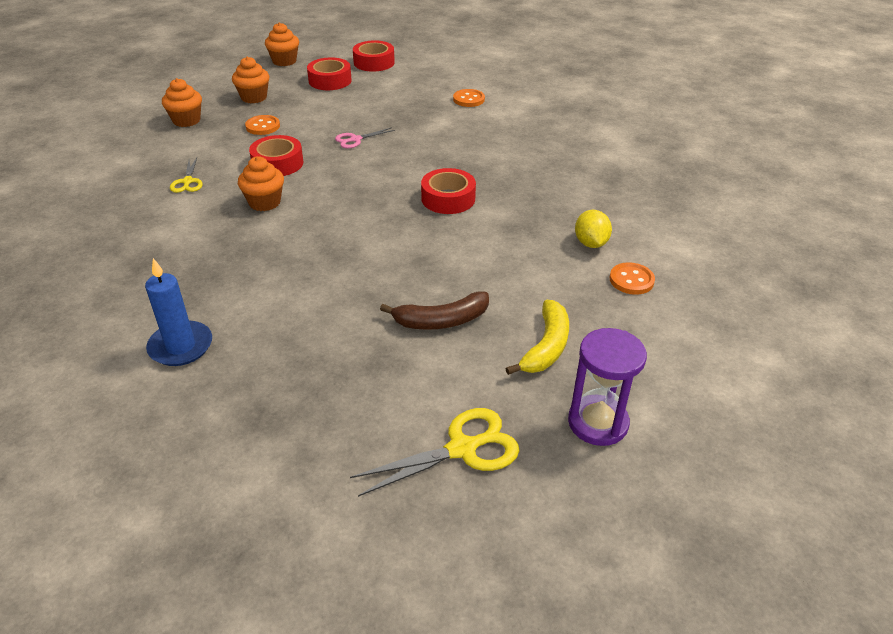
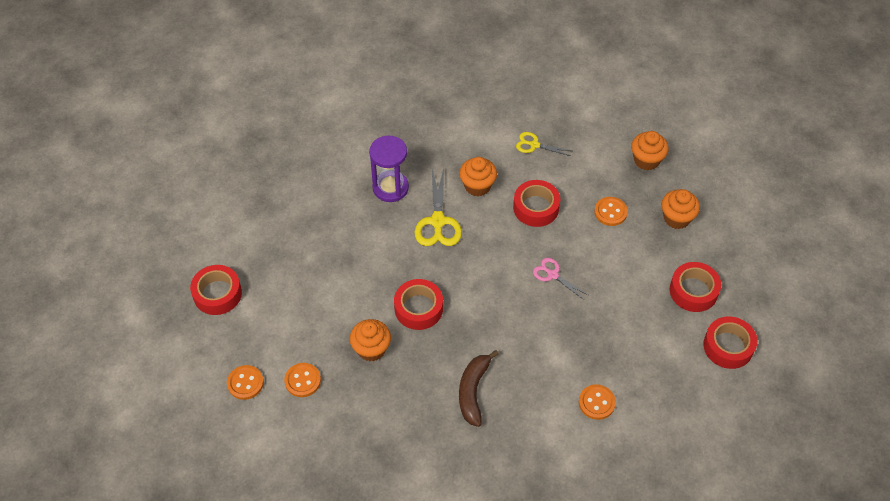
camera: 115 degrees right, 15 degrees up
(181, 346) = (336, 113): blue candle -> none
(284, 61) = (760, 263): orange cupcake -> orange cupcake (371, 349)
(355, 139) = (553, 275): pink scissors -> pink scissors turned 45 degrees counterclockwise
(441, 320) = (277, 247): brown banana -> brown banana (473, 391)
(462, 449) = (172, 217): yellow scissors -> yellow scissors (438, 221)
(546, 347) = (217, 294): yellow banana -> red tape
(590, 243) = (302, 380): yellow lemon -> orange button
(598, 422) = (144, 289): purple hourglass -> purple hourglass (390, 188)

